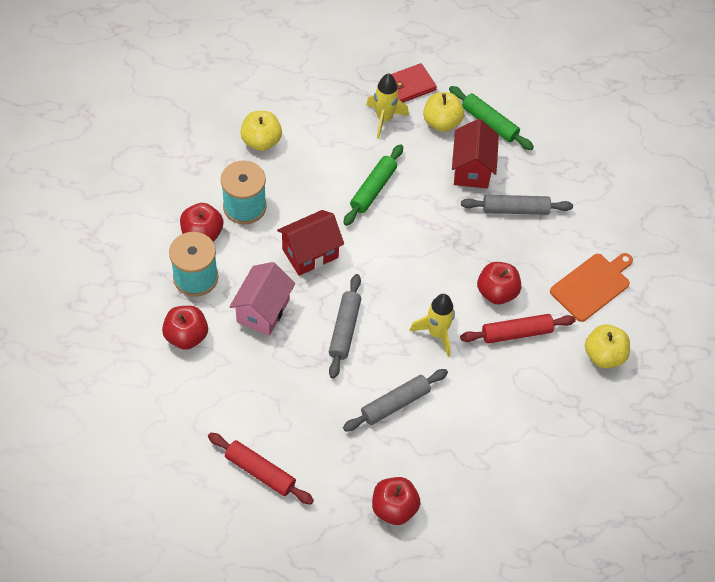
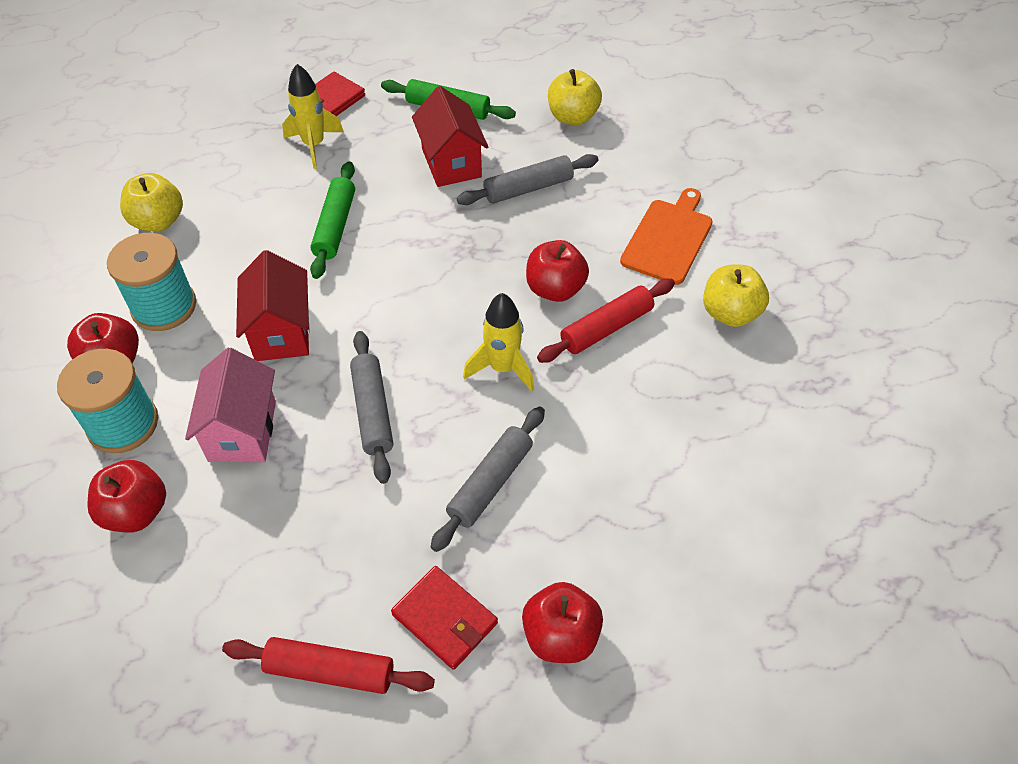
camera: 20 degrees left, 5 degrees down
(310, 253) = (281, 332): red house -> red house turned 45 degrees counterclockwise
(334, 471) = (445, 619): none -> red wallet
(441, 122) = (389, 126): yellow apple -> yellow apple (572, 117)

